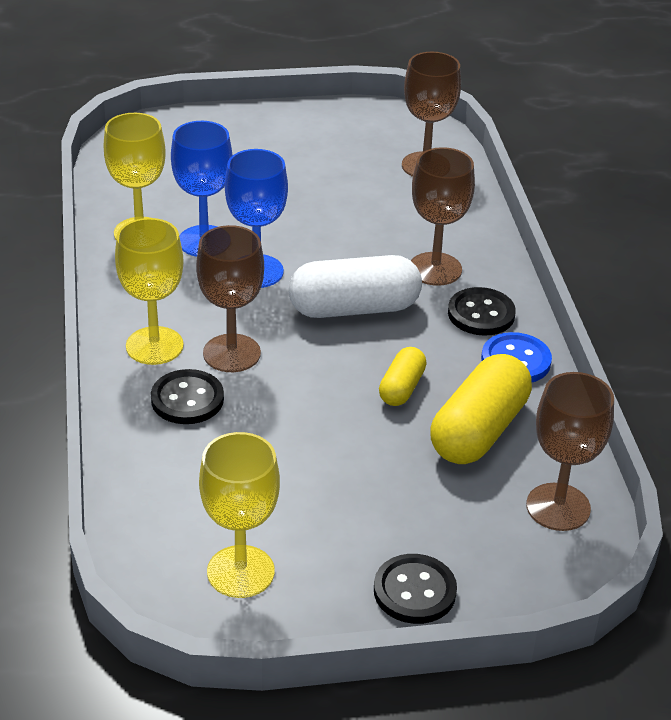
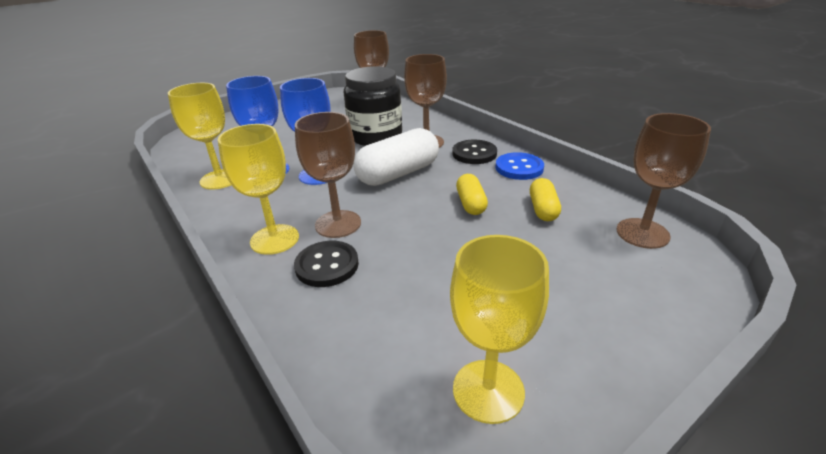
camera: 25 degrees left, 5 degrees down
(376, 231) = (375, 136): none -> black jar
(414, 591) = (634, 335): black button -> none
(479, 430) = (543, 209): yellow capsule -> yellow capsule, size x0.54

